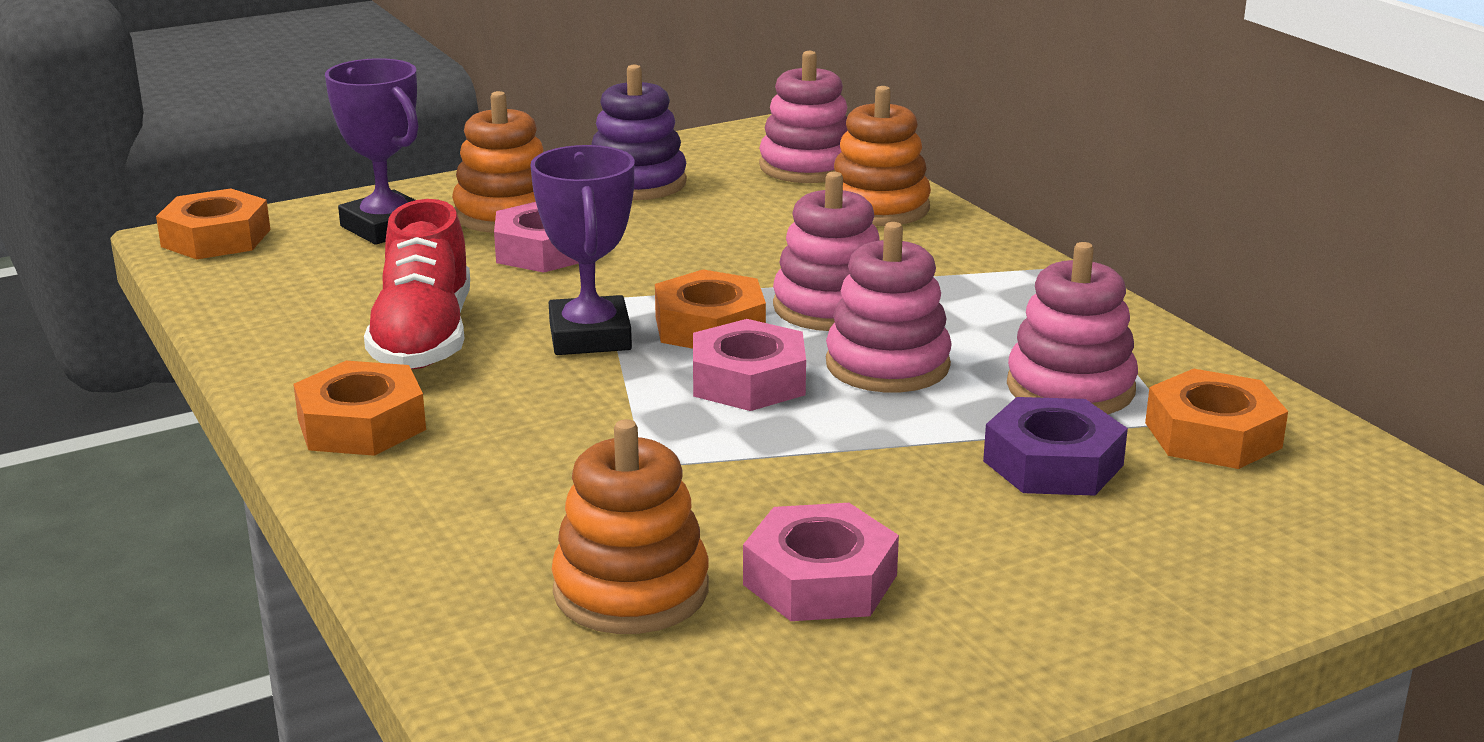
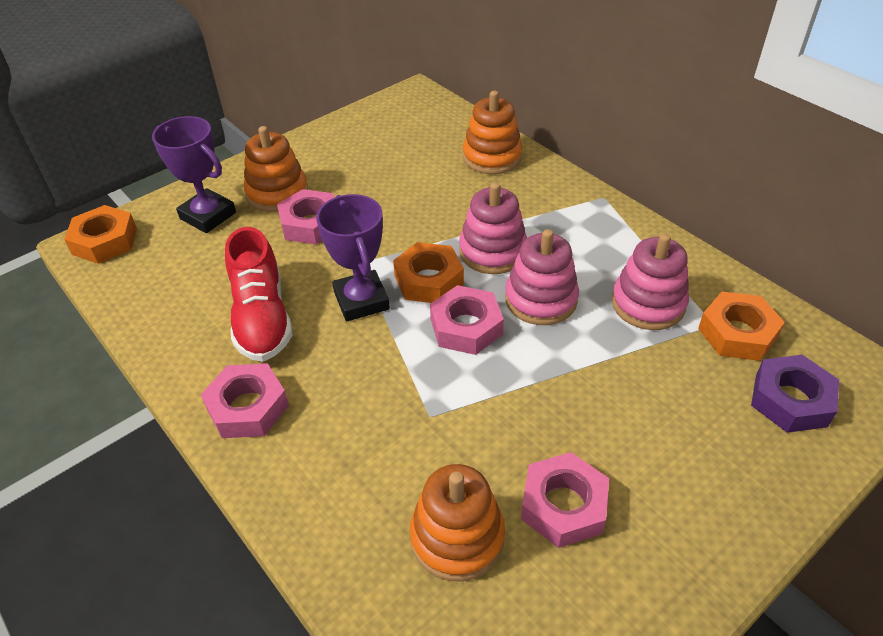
camera: 10 degrees left, 20 degrees up
(361, 424) = (248, 407): orange nut -> pink nut
(637, 183) = (347, 153): purple stacking toy -> none
(807, 167) = (440, 125): pink stacking toy -> none
(1053, 463) = (659, 373): purple nut -> purple nut (790, 400)

